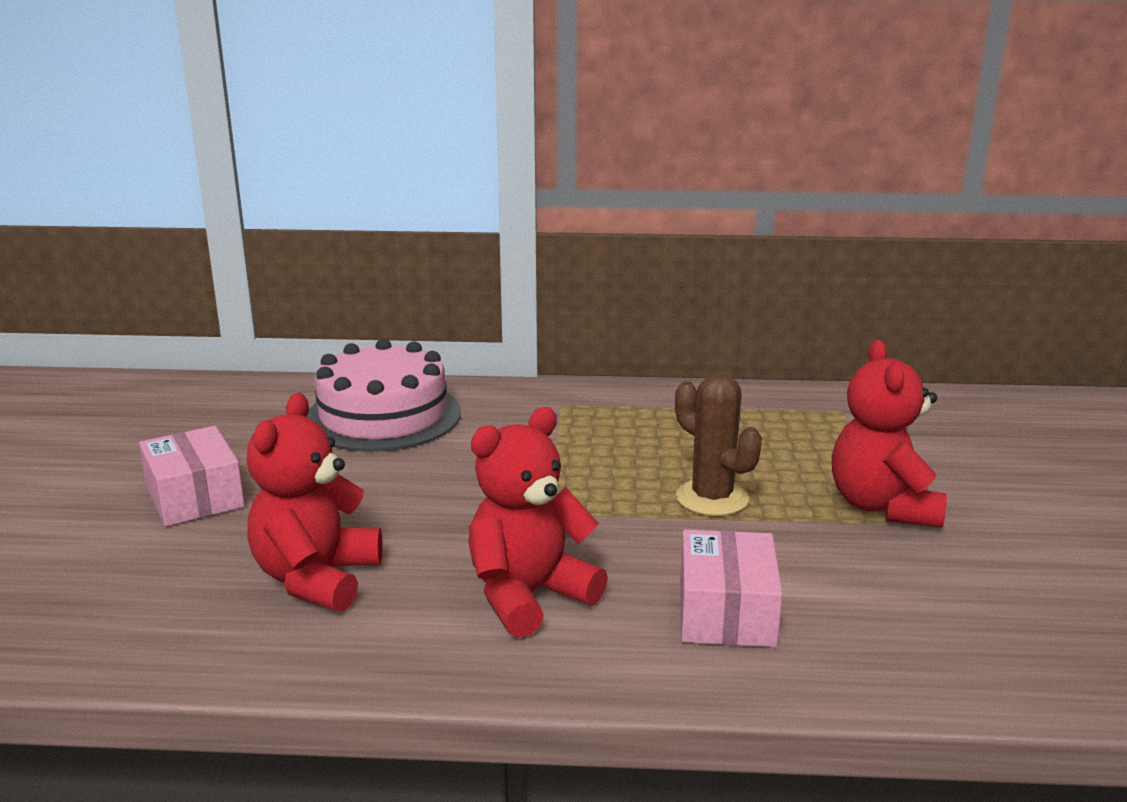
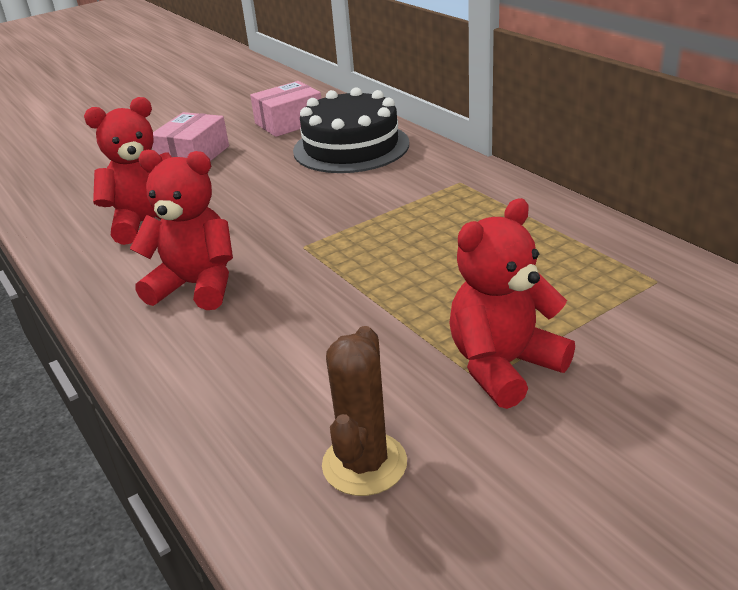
camera: 55 degrees right, 10 degrees up
(383, 416) = (351, 147): pink cake -> black cake
(712, 498) = (405, 290): brown cactus -> brown cactus (364, 464)
(726, 612) = (253, 361): pink box -> pink box (289, 122)

